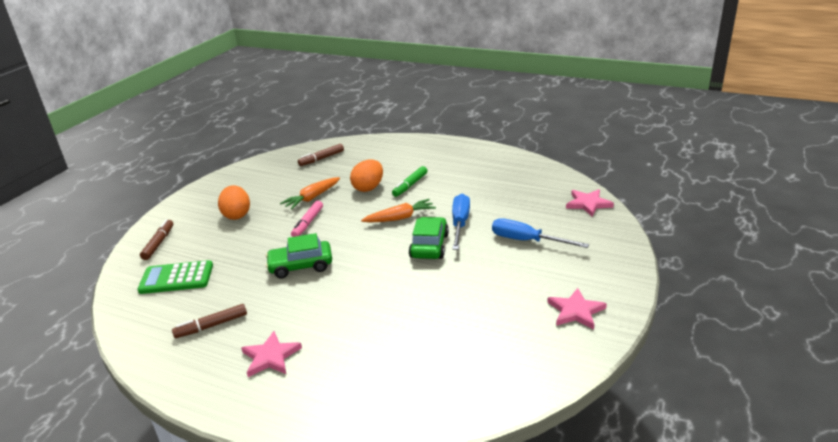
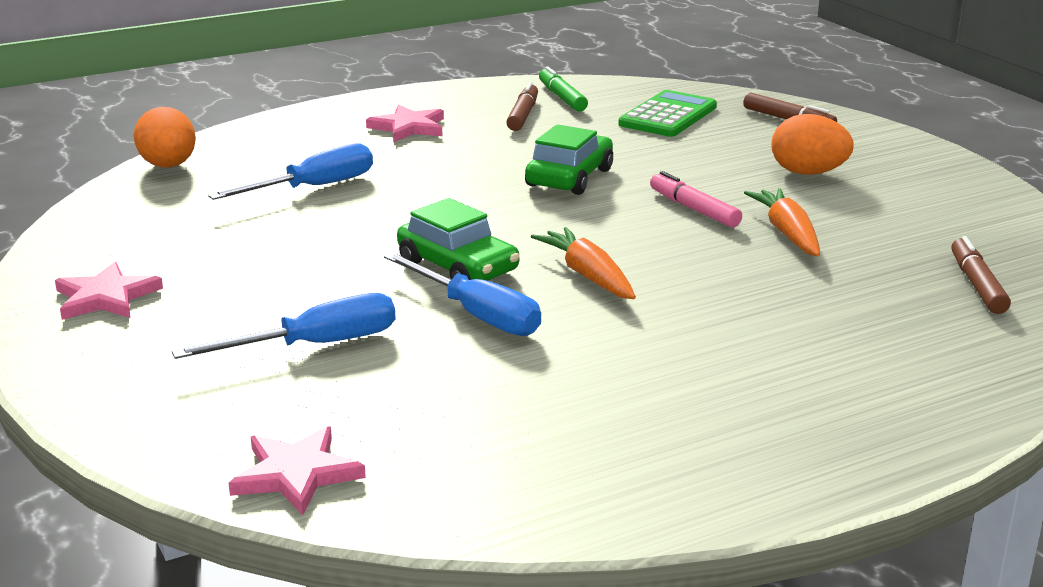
camera: 125 degrees right, 5 degrees down
(368, 188) = (756, 286): orange egg -> orange egg (168, 166)
(397, 333) = (314, 187): none -> blue screwdriver
(400, 218) = (588, 276): orange carrot -> orange carrot turned 135 degrees clockwise
(410, 185) = (705, 326): green marker -> green marker (562, 97)

